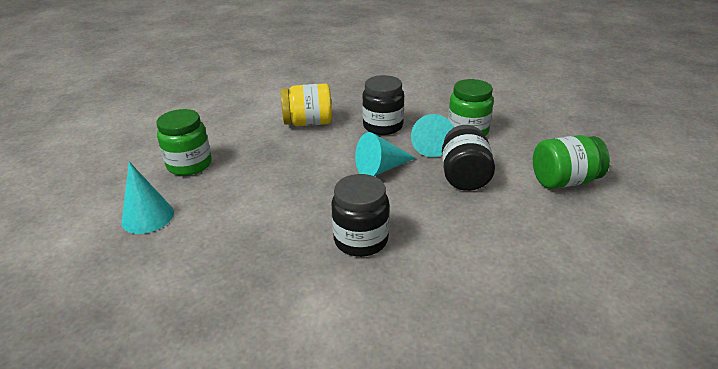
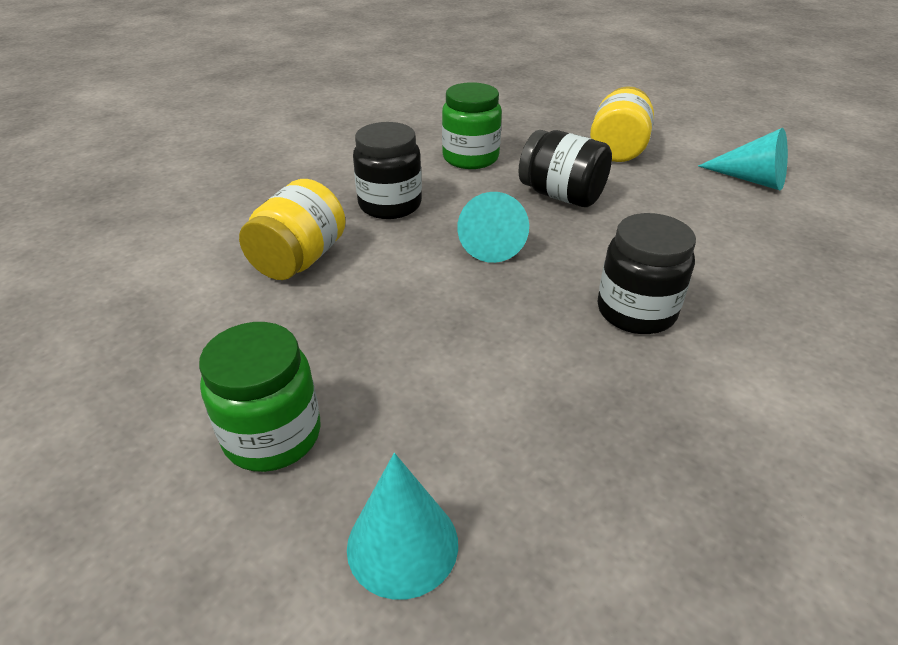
camera: 60 degrees left, 5 degrees up
(430, 145) = (474, 191): turquoise cone -> turquoise cone (751, 179)
(564, 181) = (618, 149): green jar -> yellow jar

